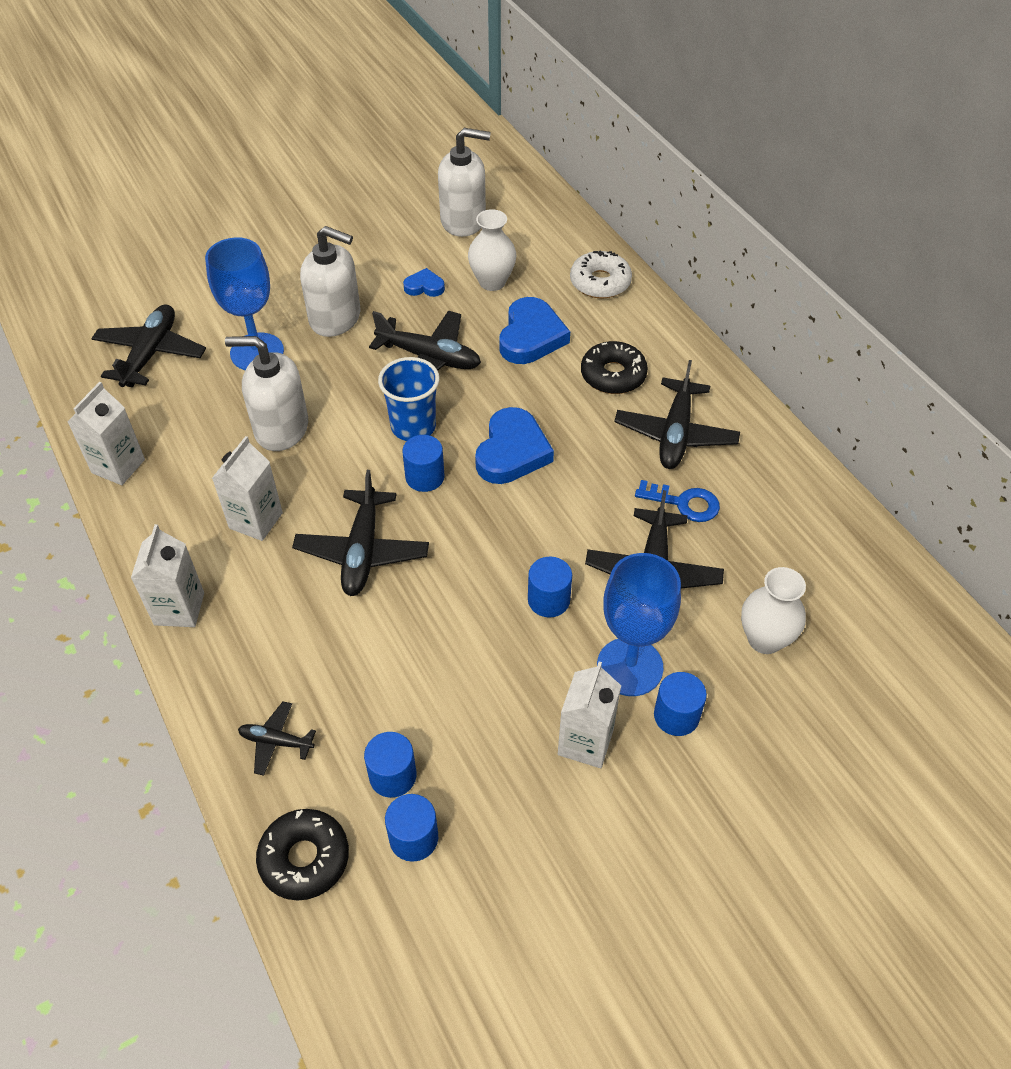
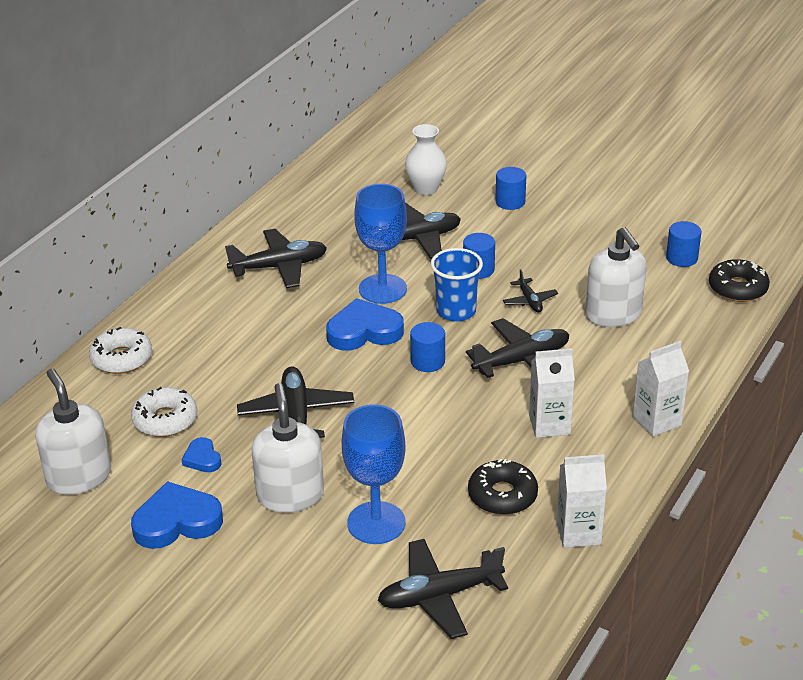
camera: 120 degrees left, 15 degrees down
(276, 741) = (691, 330): black plane -> black plane (529, 301)
(281, 428) = (450, 459): white soap dispenser -> white soap dispenser (613, 314)
(392, 776) = (658, 279): blue cylinder -> none
(413, 426) = (382, 389): blue cup -> blue cup (456, 311)
(492, 282) = (165, 420): white vase -> white donut
(531, 336) = (224, 370): blue heart -> blue heart (177, 522)
(585, 742) = (560, 225): white carton -> none
(613, 375) = (238, 313): black donut -> black donut (502, 495)
(629, 667) = (495, 226): blue goblet -> blue goblet (382, 289)
(684, 503) = (344, 245): blue key -> none

